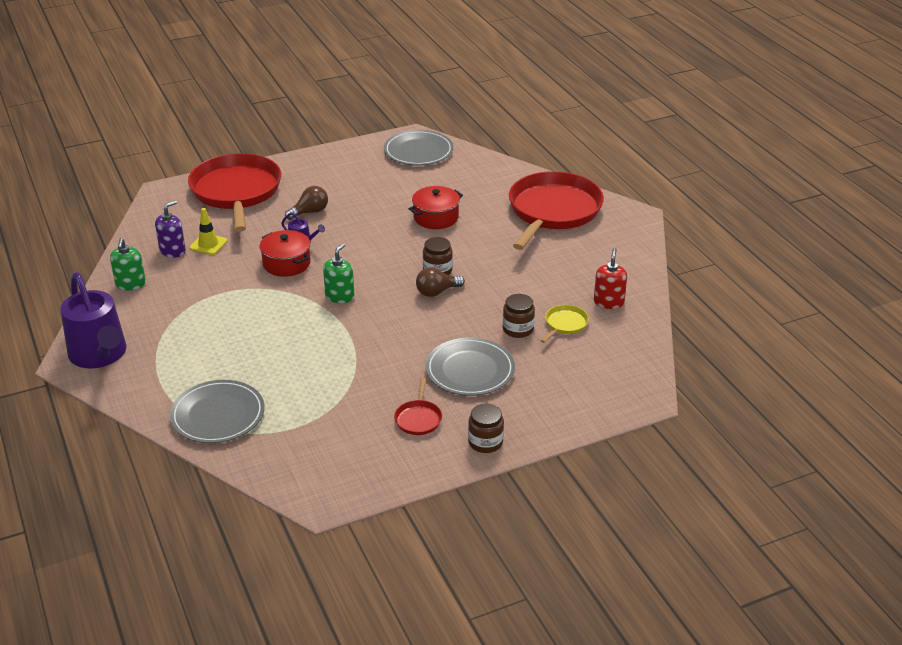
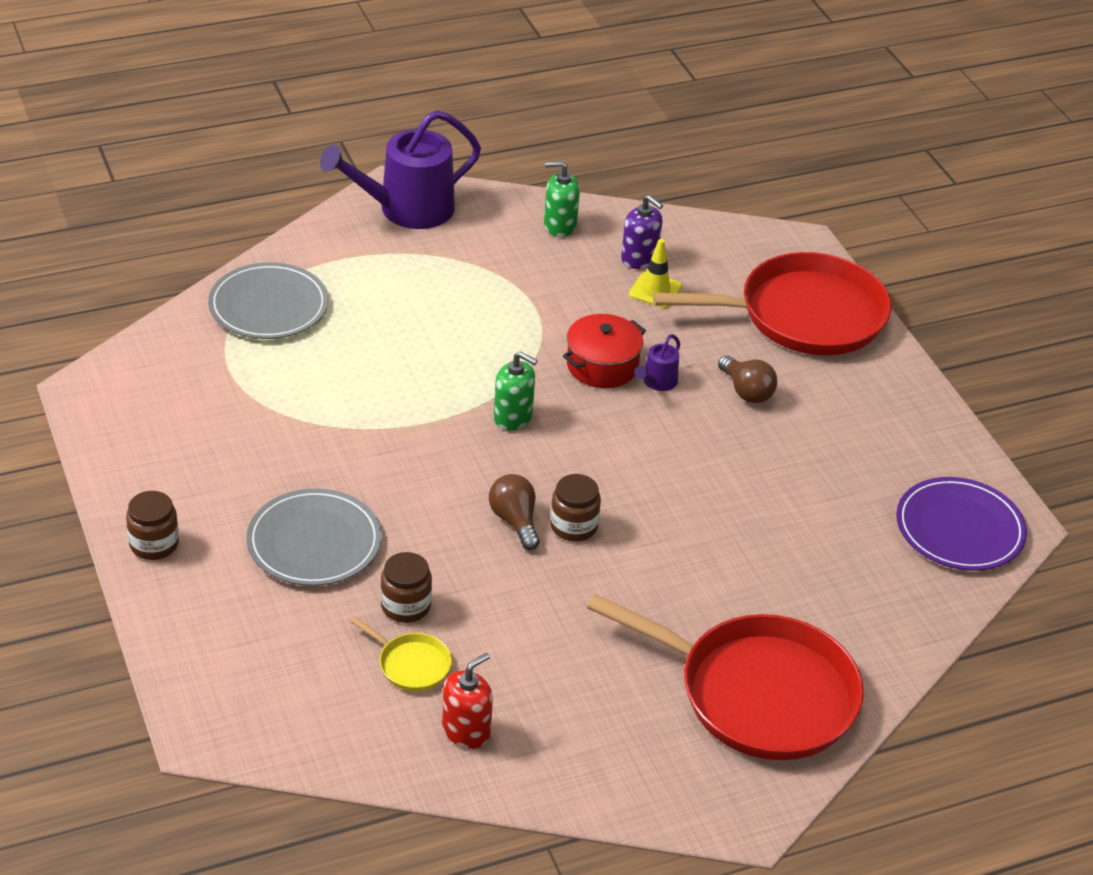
camera: 90 degrees right, 5 degrees up
(418, 151) = (959, 528): grey plate -> purple plate
(418, 419) = (219, 482): red pan -> none
(436, 217) = (733, 535): red pot -> none
(608, 302) = (466, 731): red soap dispenser -> red soap dispenser turned 60 degrees counterclockwise

